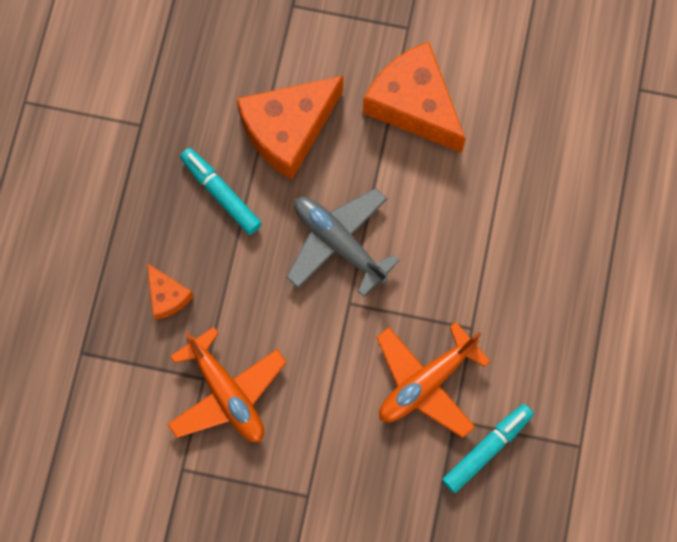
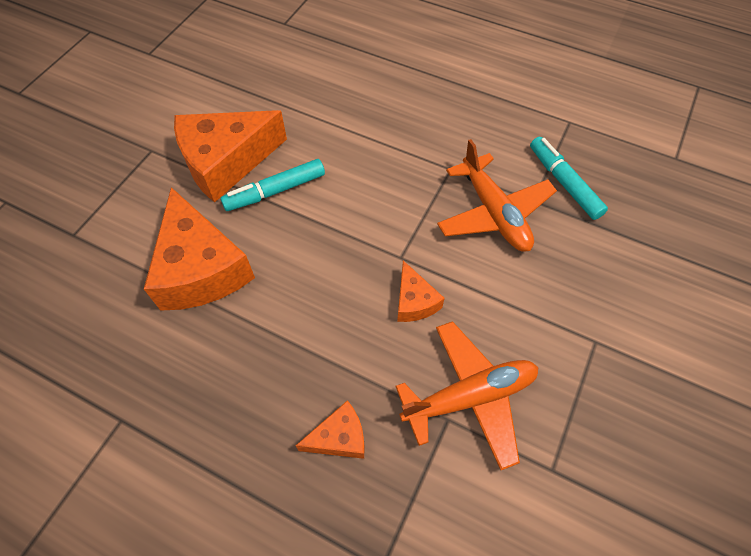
camera: 75 degrees left, 15 degrees down
(221, 193) = (241, 349): turquoise marker -> turquoise marker (275, 191)
(305, 326) = (414, 301): none -> orange cheese
(339, 243) = (336, 251): grey plane -> none

